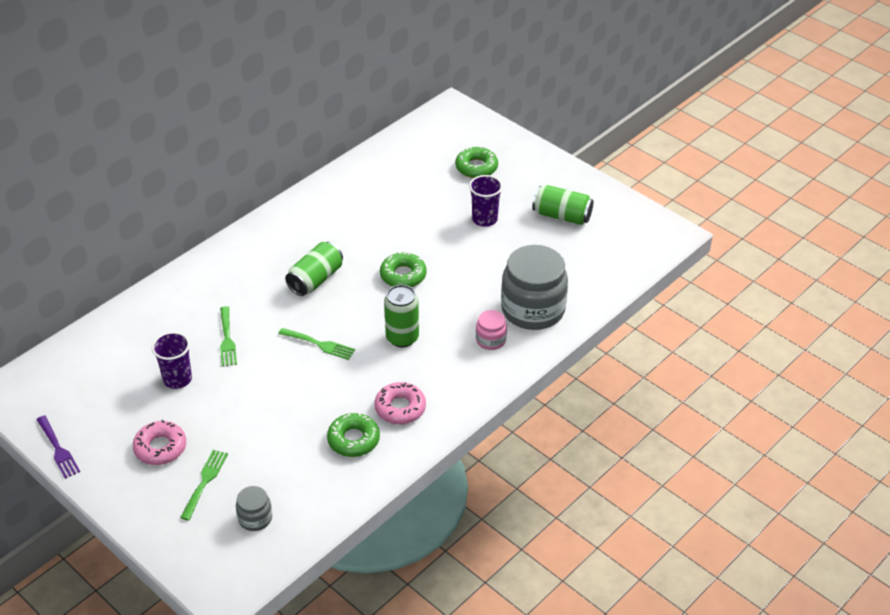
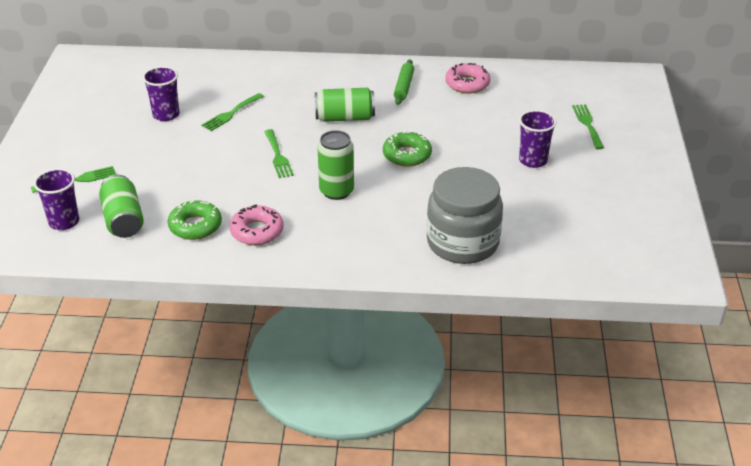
camera: 50 degrees right, 5 degrees down
(58, 449) = (46, 104): purple fork -> none
(160, 448) = (91, 143): pink donut -> pink donut (467, 84)
(255, 518) = (64, 222): grey jar -> purple cup
(315, 224) = (403, 87): none -> green rolling pin
(476, 167) = (587, 124): green donut -> green fork
(490, 340) = (394, 238): pink jar -> none
(562, 216) = (602, 199): green can -> green can (123, 220)

